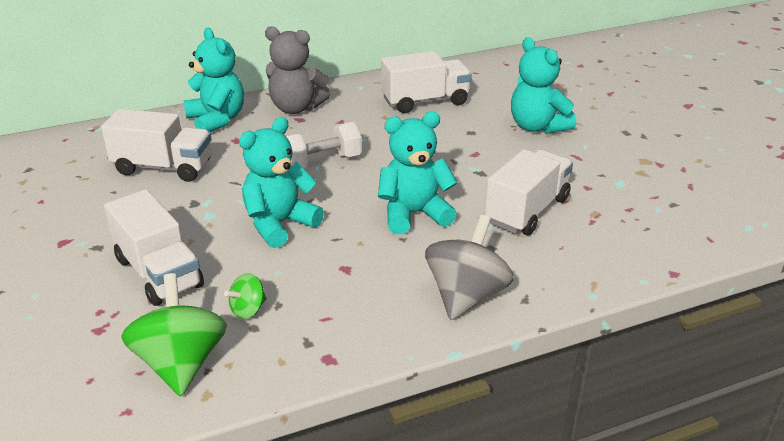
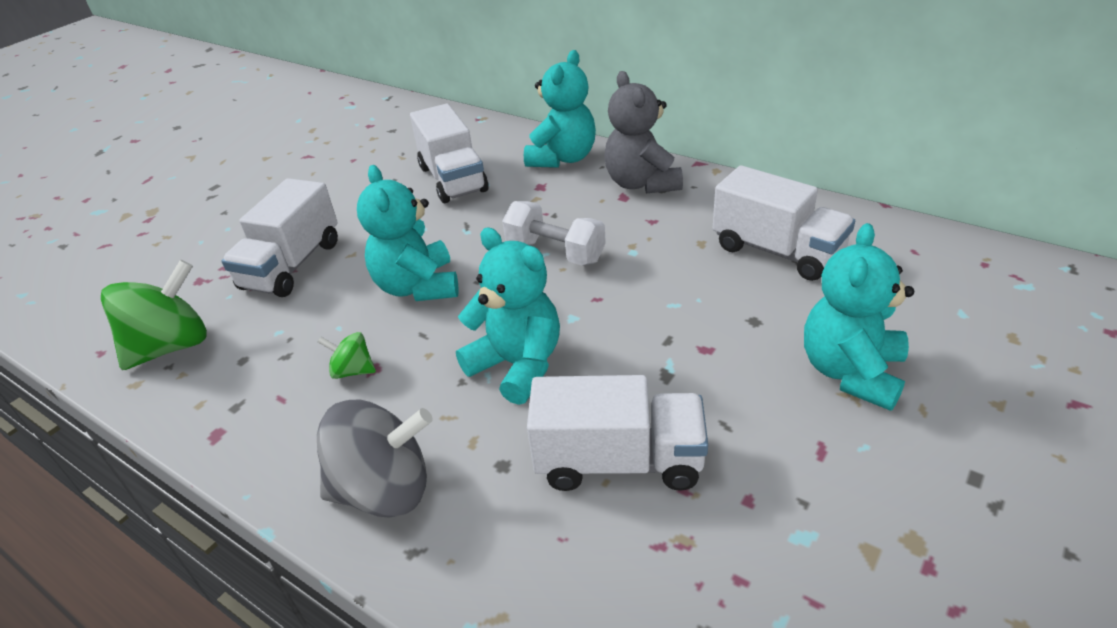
camera: 60 degrees right, 5 degrees up
(248, 310) = (266, 342): green spinning top -> green spinning top (353, 371)
(279, 224) = (417, 287): turquoise teddy bear -> turquoise teddy bear turned 120 degrees counterclockwise

